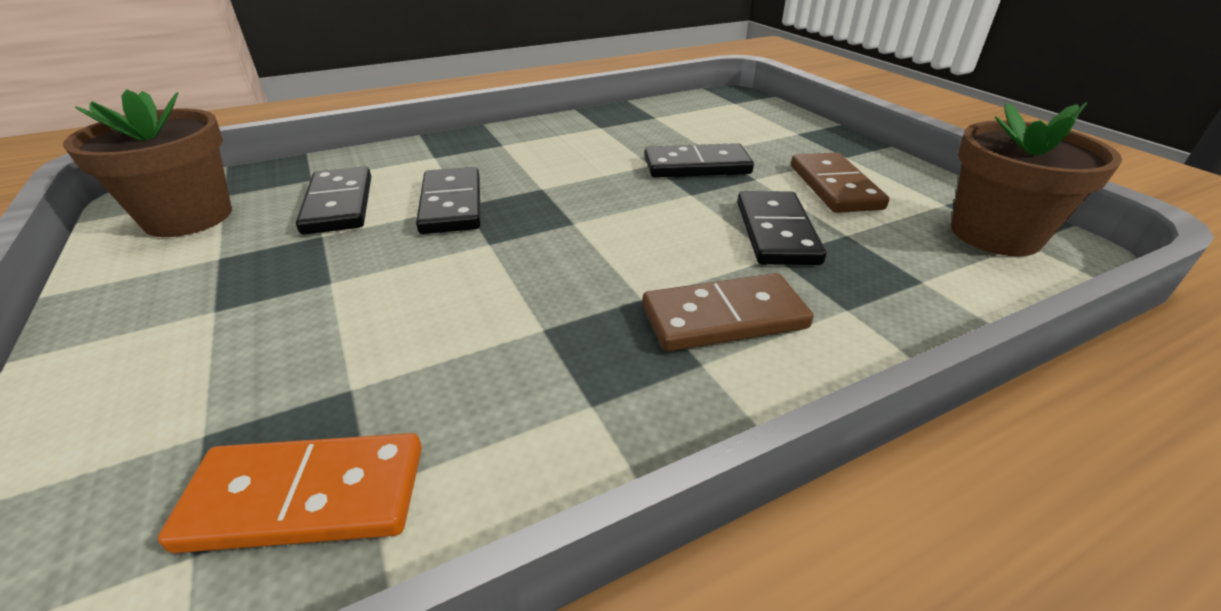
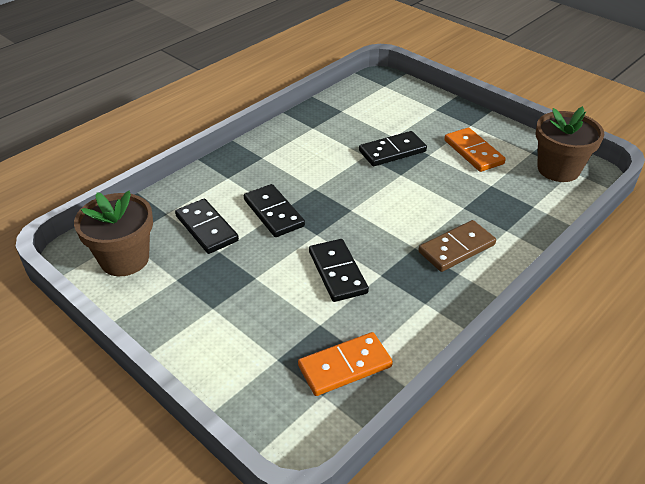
camera: 20 degrees left, 5 degrees up
(776, 232) = (457, 192): black domino -> black domino (338, 272)
(834, 187) = (473, 152): brown domino -> orange domino

